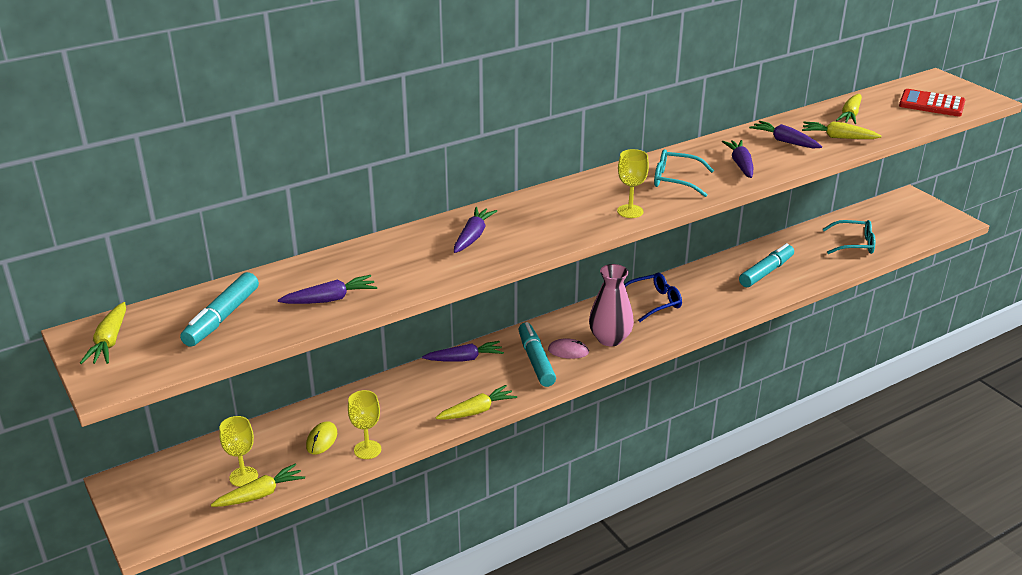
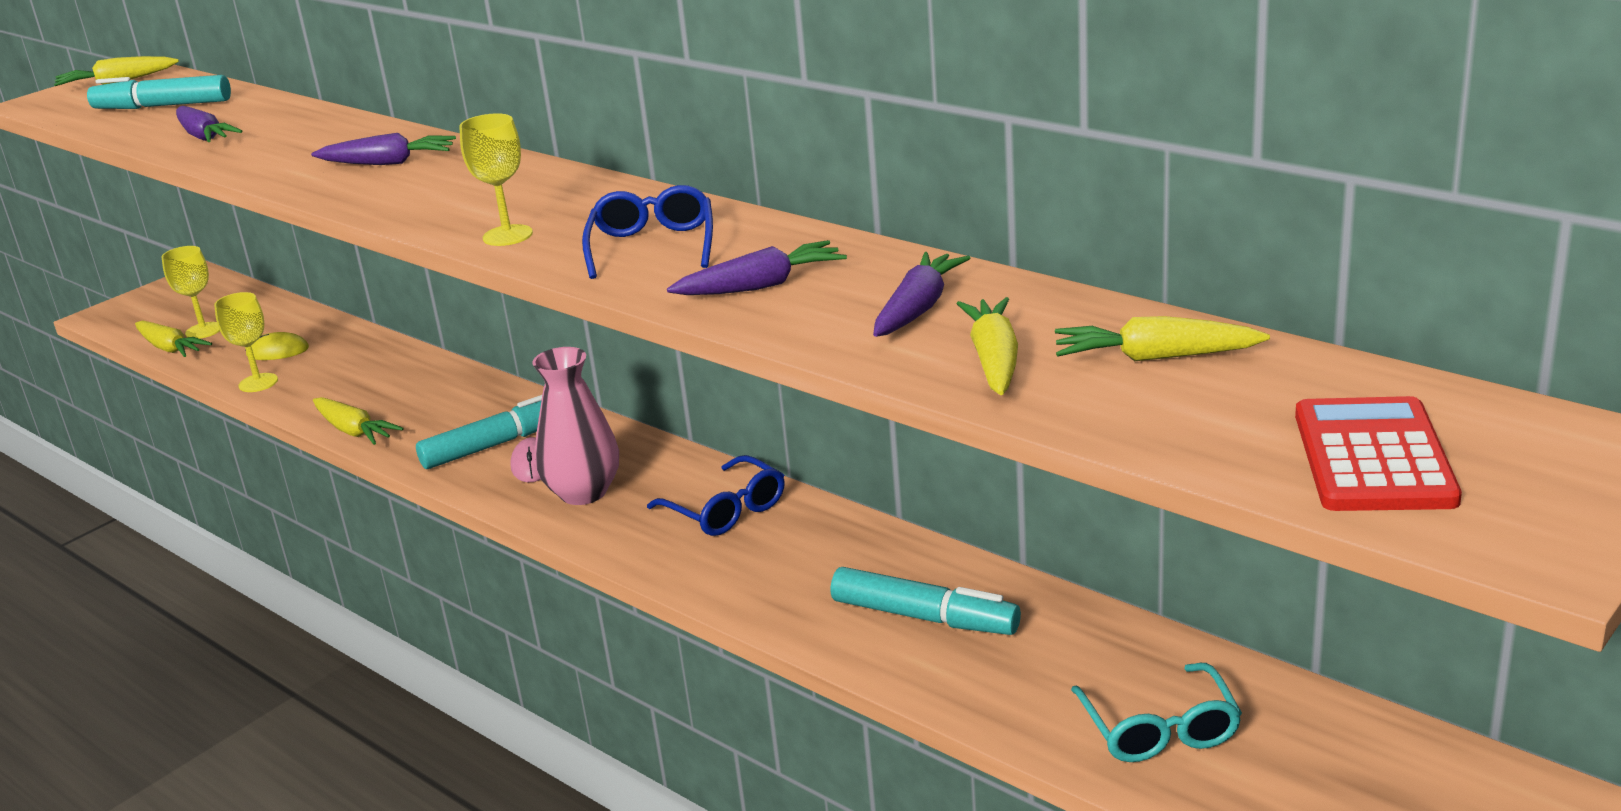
camera: 75 degrees right, 5 degrees down
(464, 359) = (484, 391): purple carrot -> none
(675, 180) = (652, 246): turquoise glasses -> blue glasses

